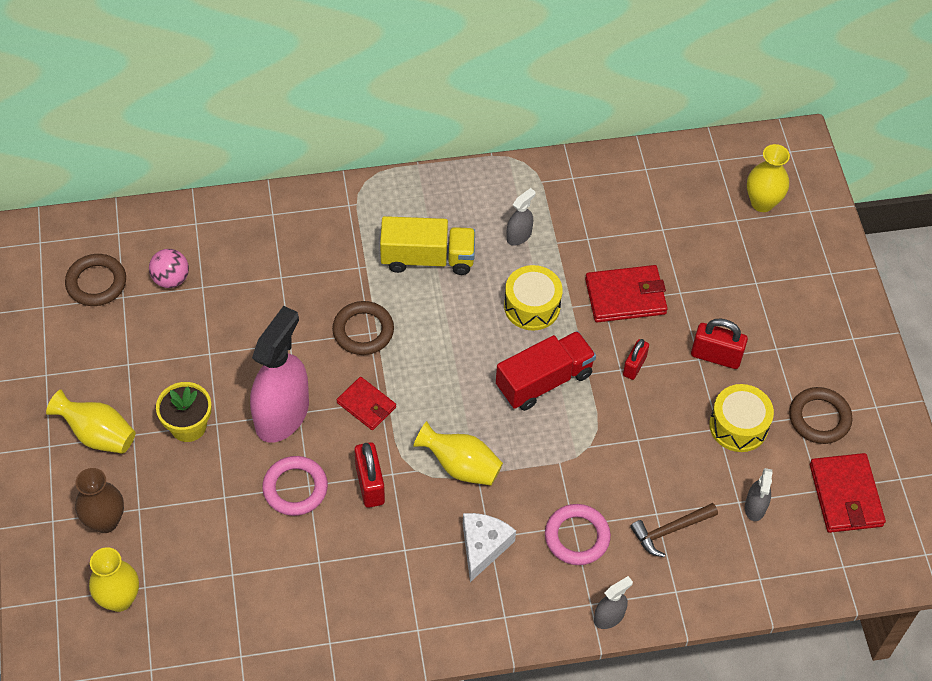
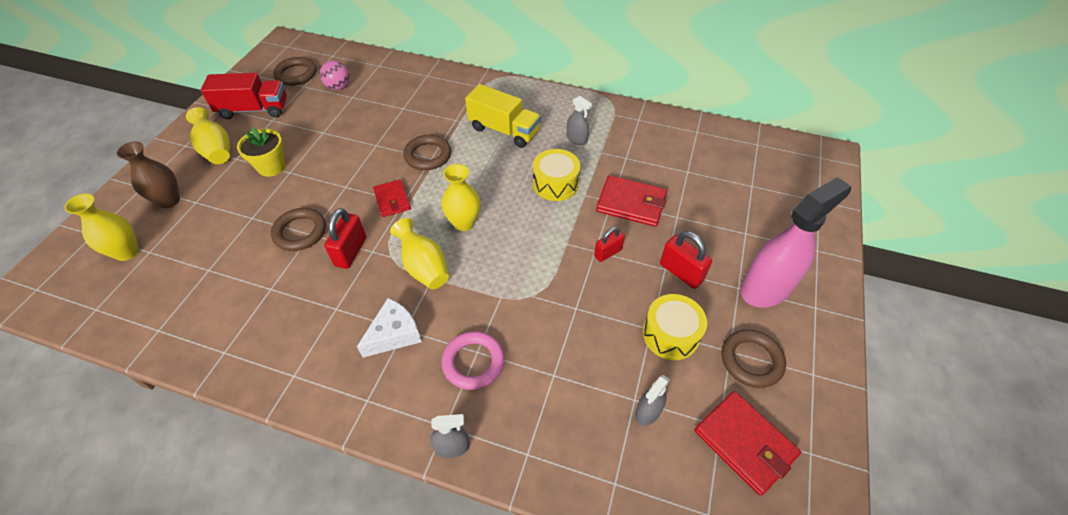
camera: 30 degrees right, 5 degrees down
(282, 414) = (333, 183): pink spray bottle -> pink spray bottle (766, 287)
(295, 488) = (300, 232): pink ring -> brown ring
(519, 235) = (577, 139): grey spray bottle -> grey spray bottle turned 60 degrees clockwise
(544, 381) = (530, 235): red truck -> red truck (254, 109)
(670, 530) = (556, 395): brown hammer -> none
(762, 202) = (779, 182): yellow vase -> yellow vase (464, 223)
(846, 495) = (745, 443): red wallet -> red wallet turned 60 degrees counterclockwise

